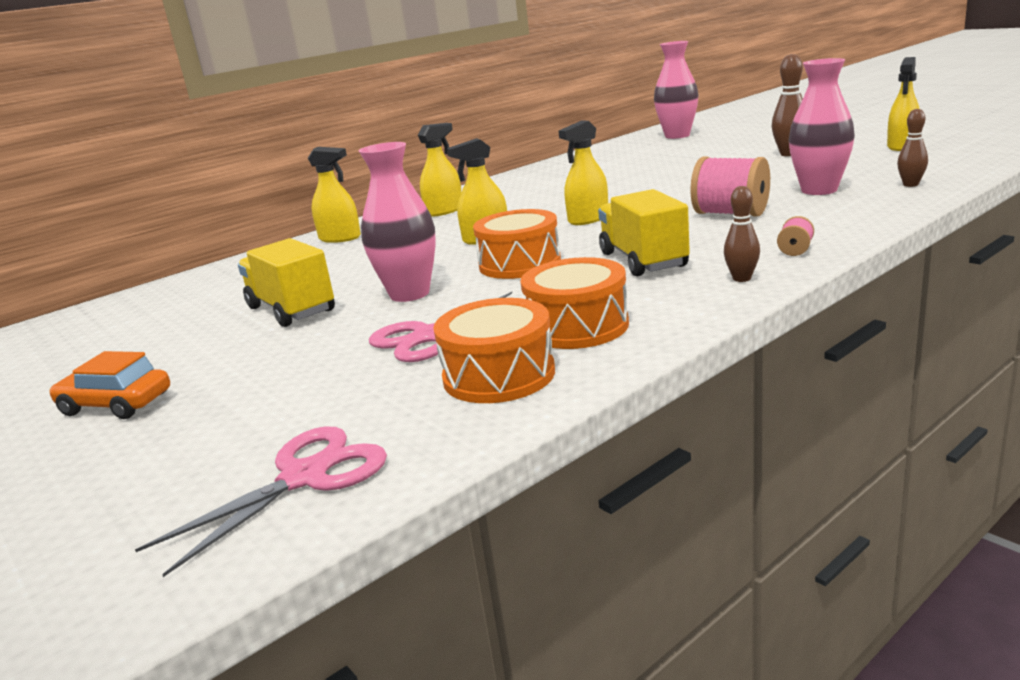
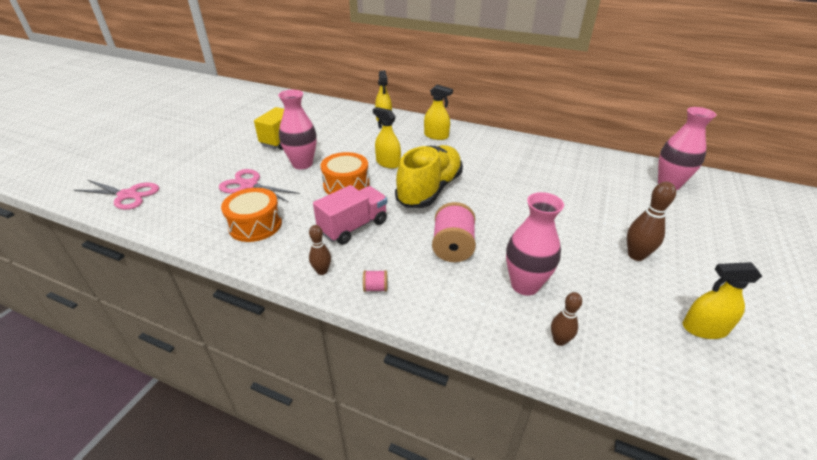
camera: 60 degrees right, 15 degrees up
(116, 404) = (196, 136): orange car -> none
(499, 375) = (203, 215): orange drum -> none
(588, 219) = (429, 190): yellow spray bottle -> yellow shoe
(643, 260) = (353, 227): yellow truck -> pink truck

